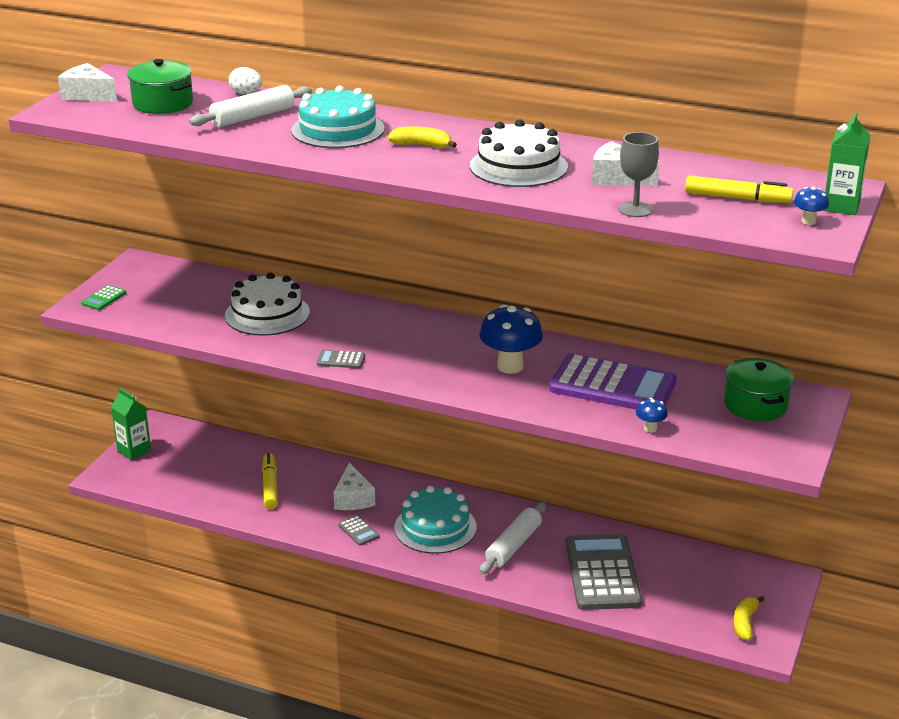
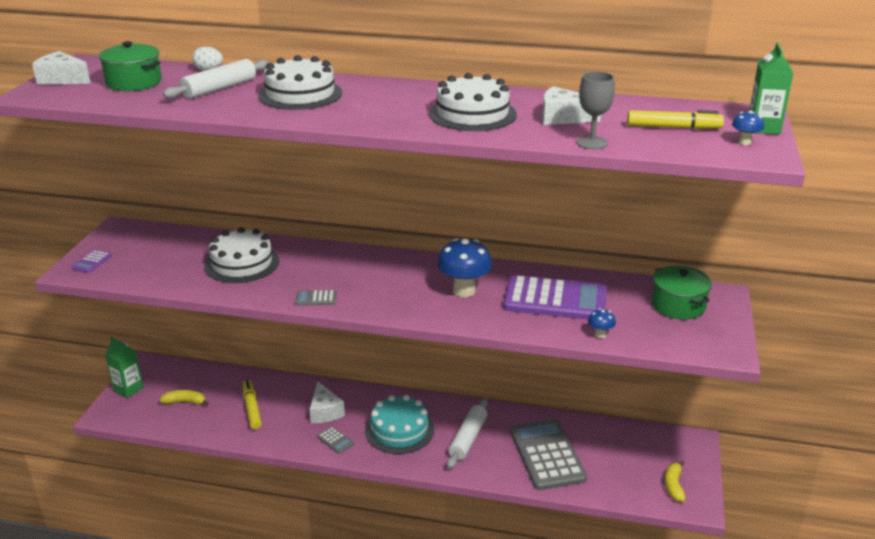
camera: 10 degrees left, 0 degrees up
(104, 298) = (92, 262): green calculator -> purple calculator
(338, 130) = (300, 94): turquoise cake -> white cake
(422, 145) = (380, 102): yellow banana -> yellow banana (185, 402)

